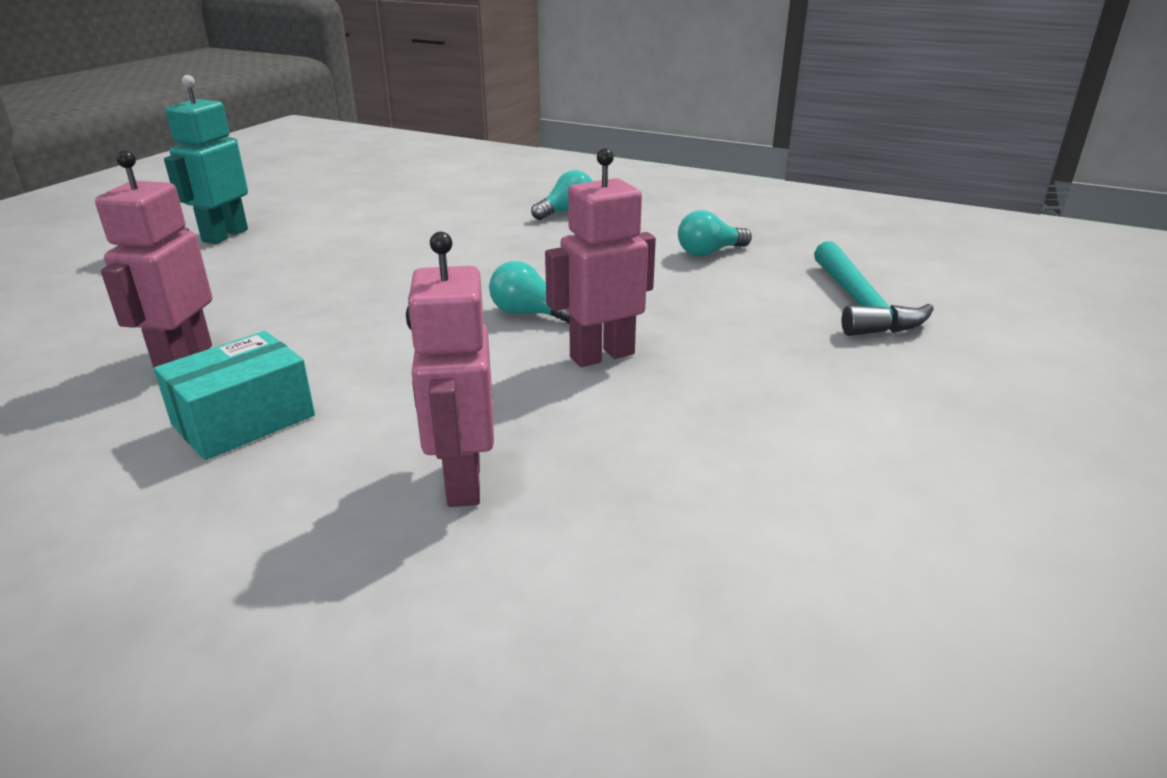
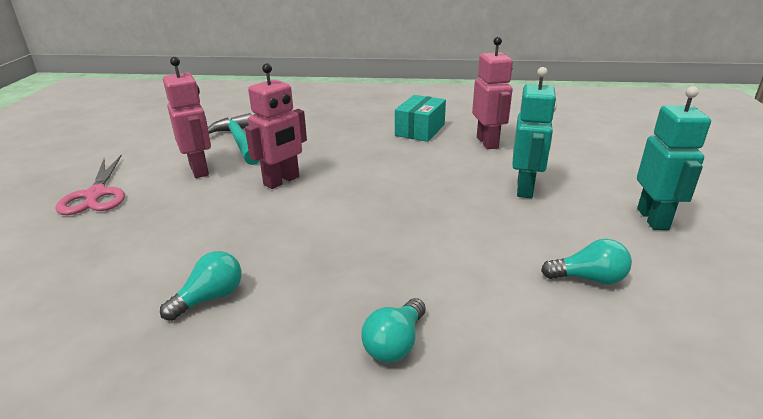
camera: 160 degrees right, 0 degrees up
(282, 281) = (525, 189): none -> turquoise robot
(462, 482) = (316, 129): pink robot -> pink robot (199, 170)
(529, 313) = (340, 198): turquoise light bulb -> turquoise light bulb (588, 278)
(860, 305) = (91, 255): turquoise hammer -> turquoise hammer (239, 142)
(929, 392) = (96, 194): none -> pink scissors

